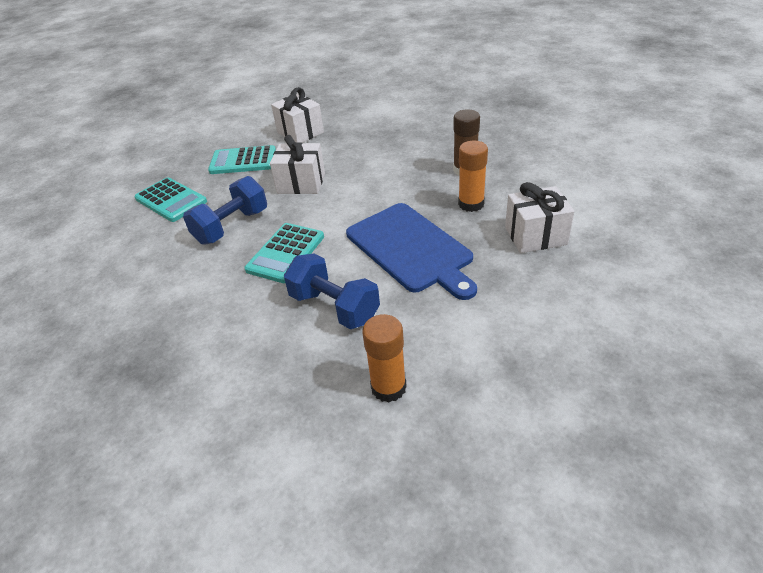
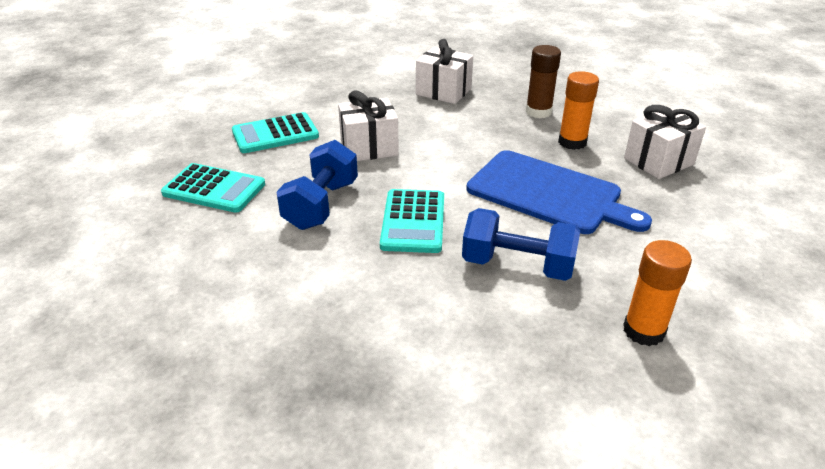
camera: 25 degrees left, 5 degrees down
(300, 132) = (322, 97): white gift -> white gift (443, 92)

